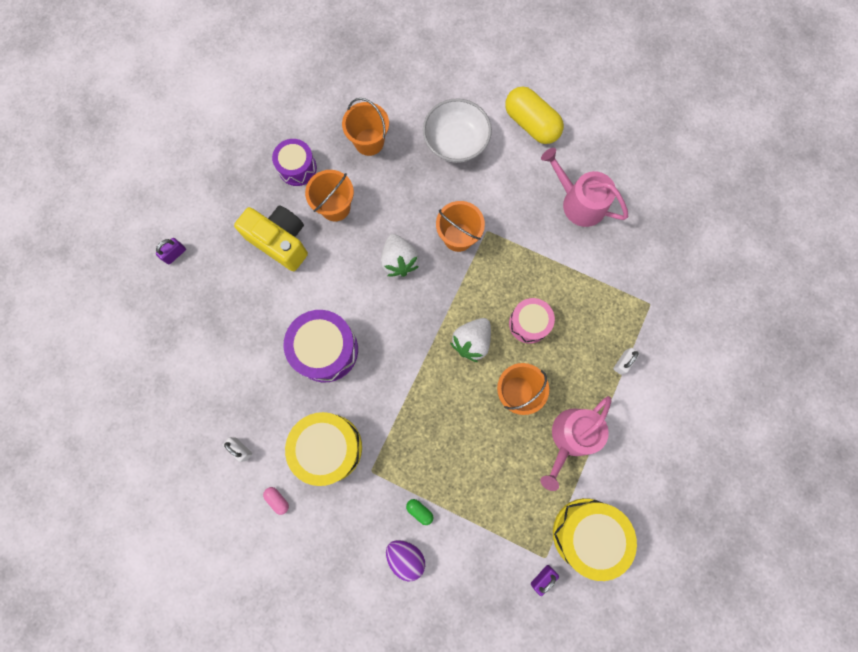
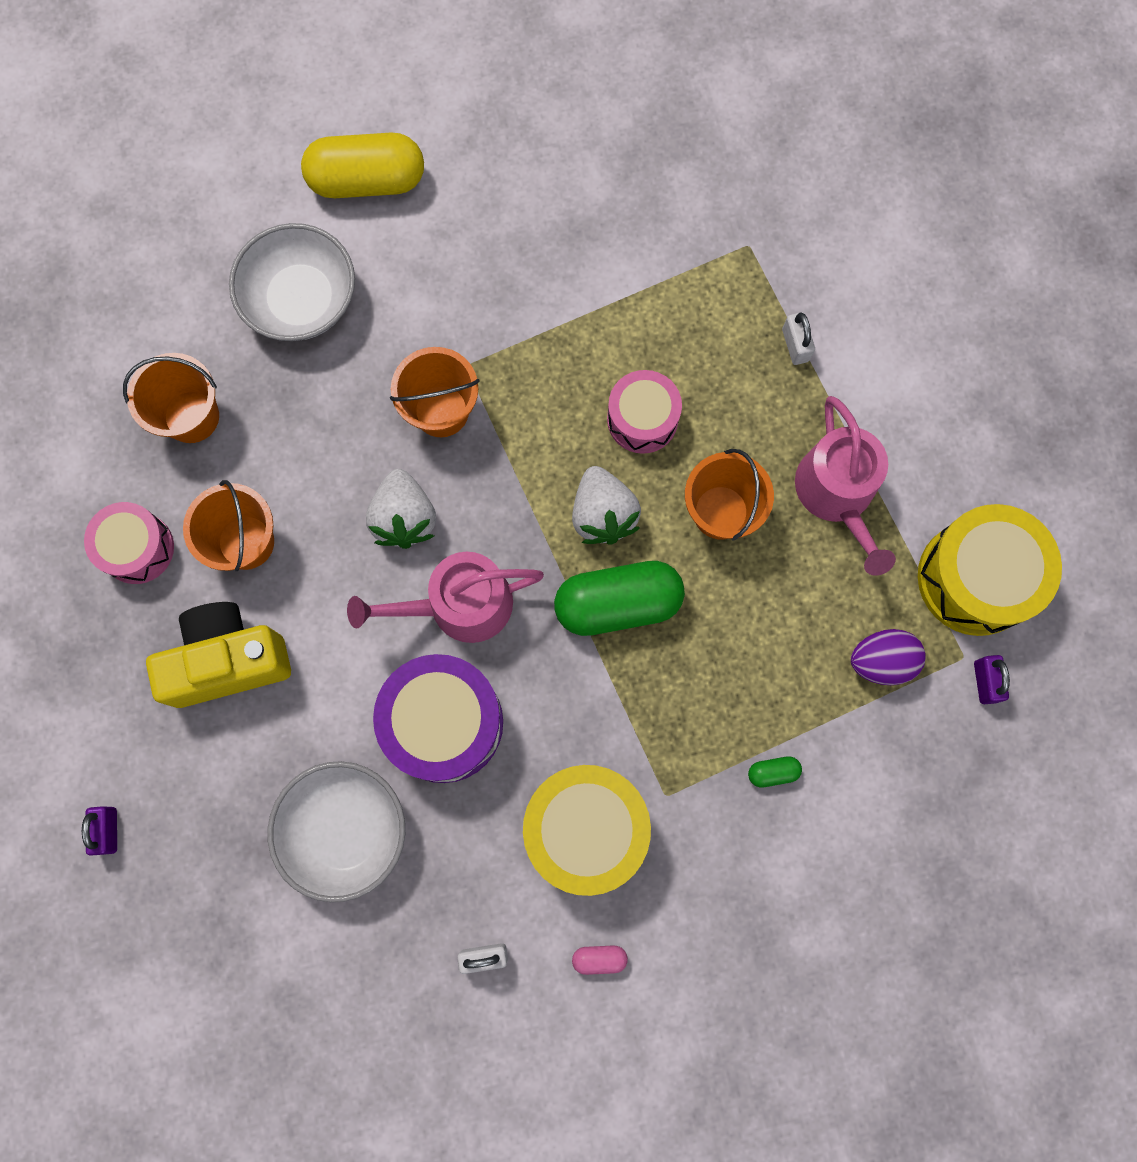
camera: 50 degrees left, 0 degrees up
(248, 347) = (345, 830): none -> white bowl
(297, 168) = (137, 548): purple drum -> pink drum
(399, 261) = (404, 518): white strawberry -> white strawberry turned 60 degrees clockwise
(406, 556) = (818, 840): purple egg -> purple egg (881, 661)
(438, 380) = (618, 604): none -> green capsule
(579, 202) = (534, 214): pink watering can -> pink watering can (459, 605)

